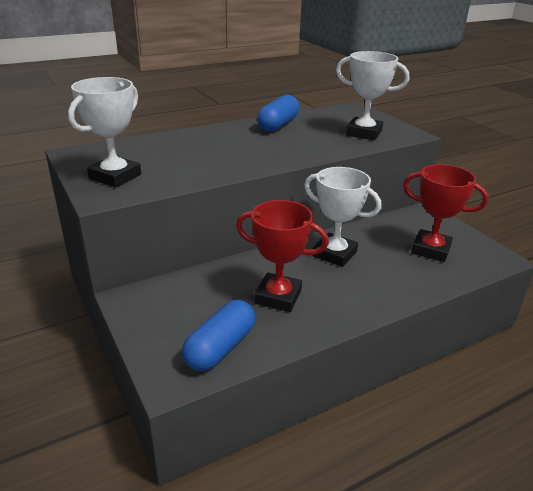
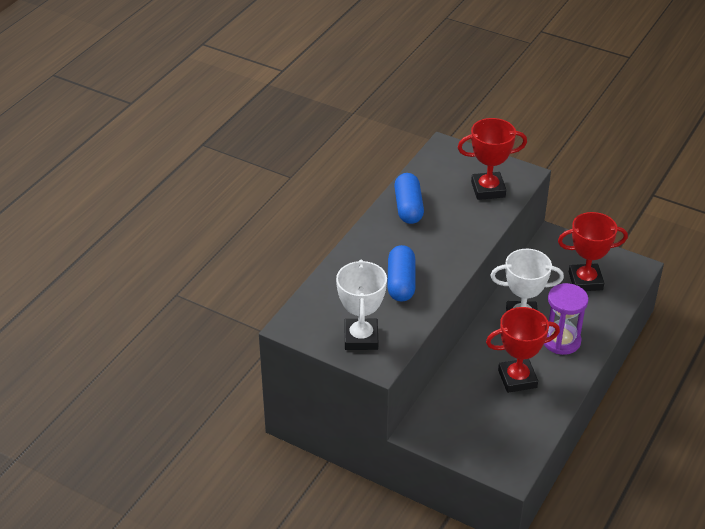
camera: 30 degrees left, 10 degrees up
(220, 347) = (518, 437): blue capsule -> blue capsule (401, 283)
(359, 284) = (561, 341): none -> purple hourglass
(364, 133) = (488, 189): white trophy -> red trophy

